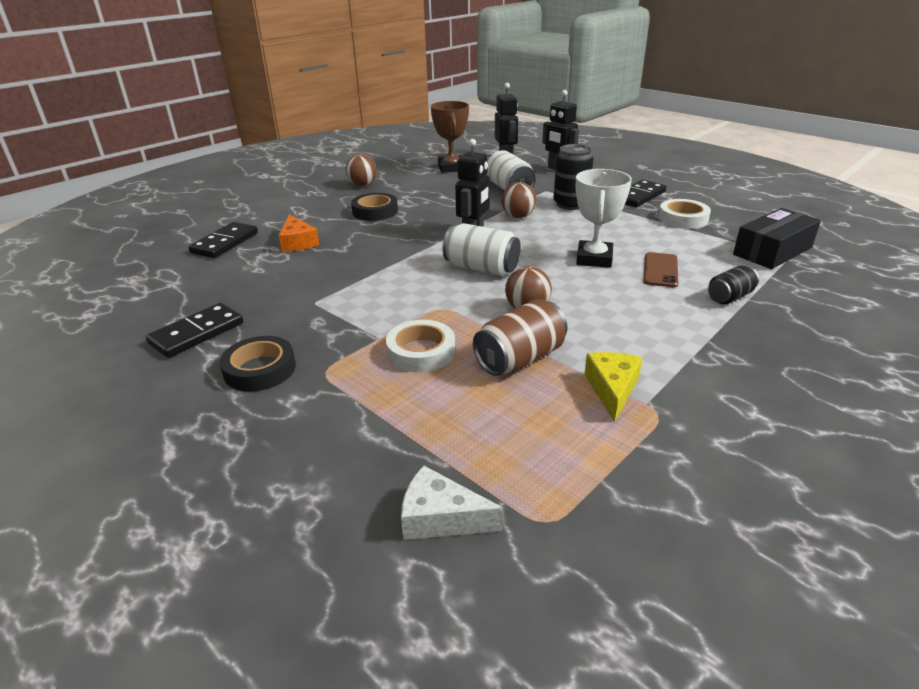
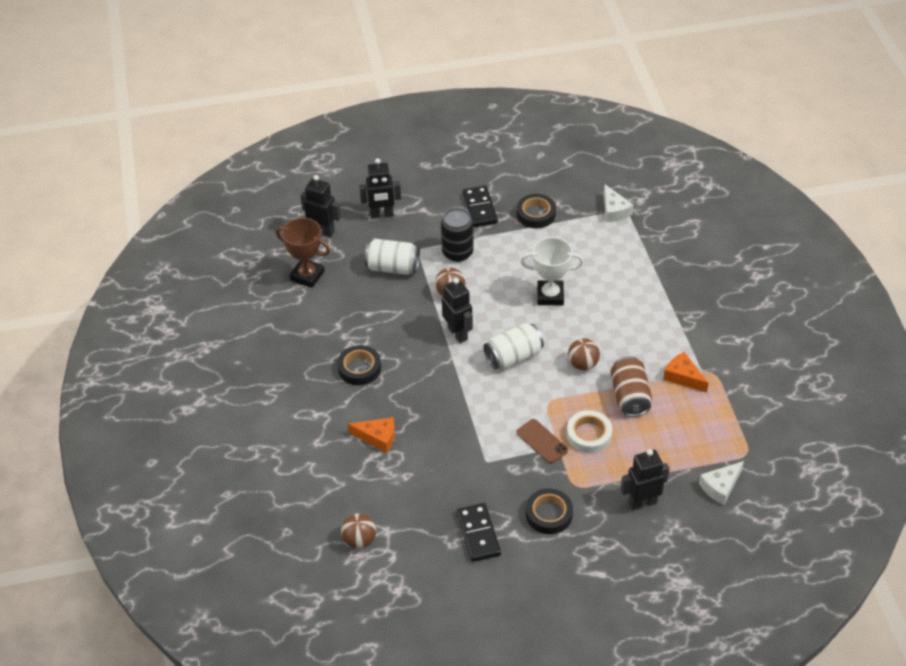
camera: 55 degrees left, 15 degrees up
(225, 243) = (336, 482): black domino -> none
(338, 441) = (642, 502): none -> black robot
(362, 185) = (289, 351): brown ball -> brown ball (359, 540)
(594, 259) = (550, 295): white trophy -> white trophy turned 45 degrees counterclockwise
(612, 389) = (683, 377): yellow cheese -> orange cheese
(660, 270) = (591, 276): brown phone -> brown phone (542, 441)
(683, 219) = (536, 214): white tape -> black tape
(729, 297) = (644, 270): black can -> none
(772, 251) = (614, 210): black box -> white cheese

